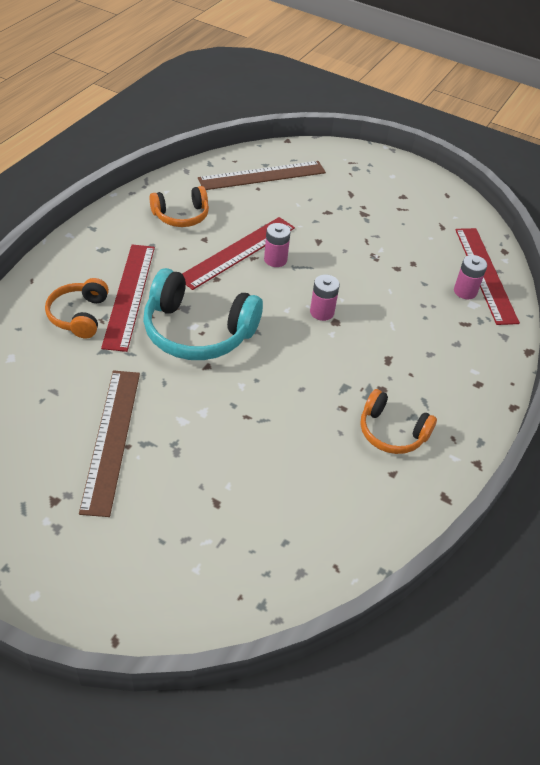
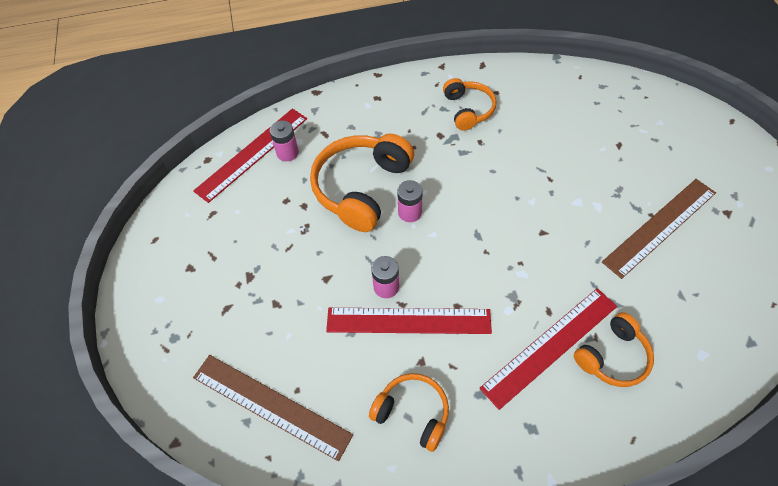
camera: 125 degrees left, 10 degrees up
(198, 331) = (522, 266): turquoise headphones -> none
(378, 305) = (361, 188): none -> orange headphones

